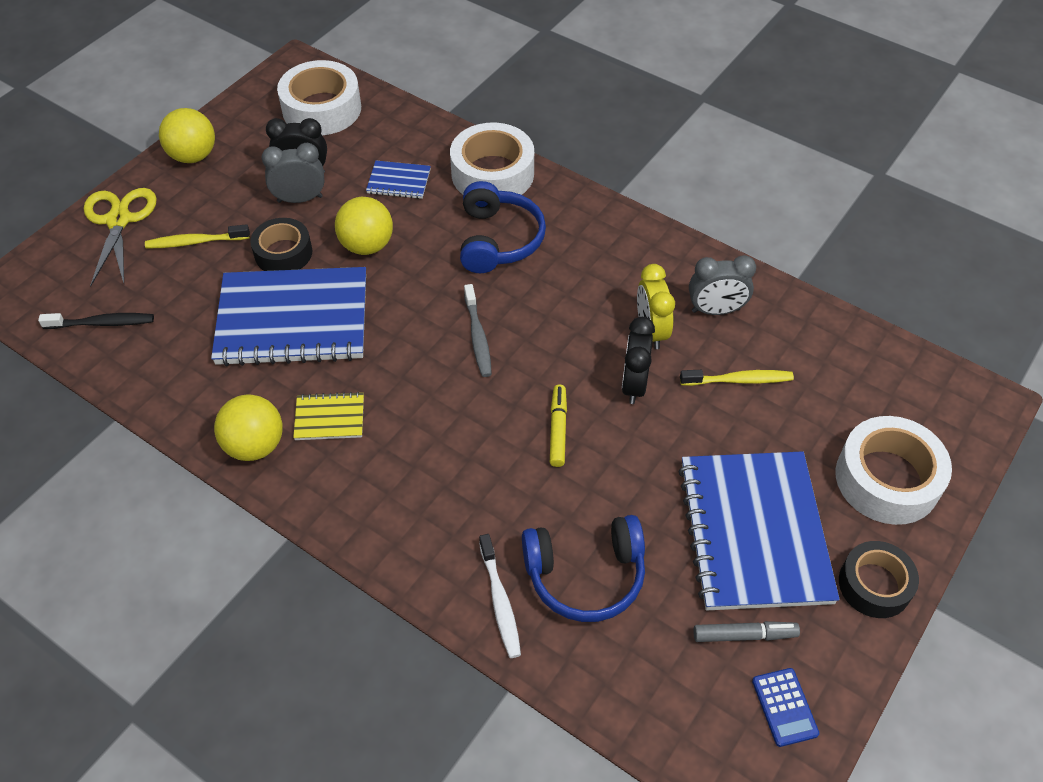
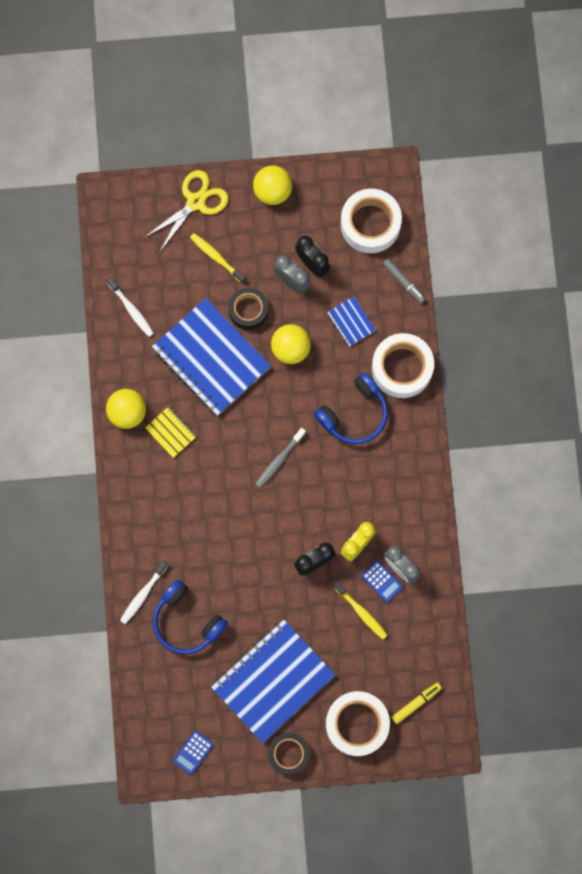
camera: 50 degrees right, 25 degrees up
(102, 323) = (129, 267): black toothbrush -> none
(148, 355) = (131, 309): none -> white toothbrush
(558, 429) = (255, 546): yellow marker -> yellow marker (416, 703)
(717, 337) = (381, 581): none -> blue calculator
(744, 635) = (214, 713): grey marker -> grey marker (404, 282)

